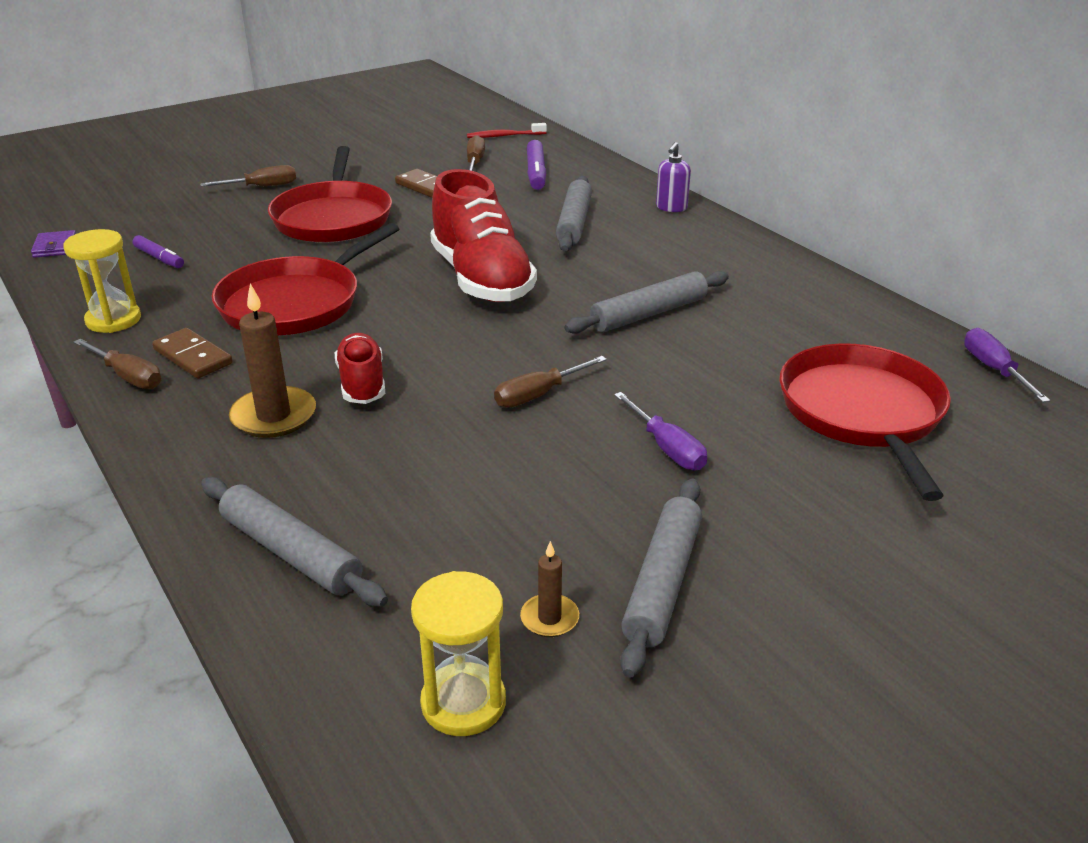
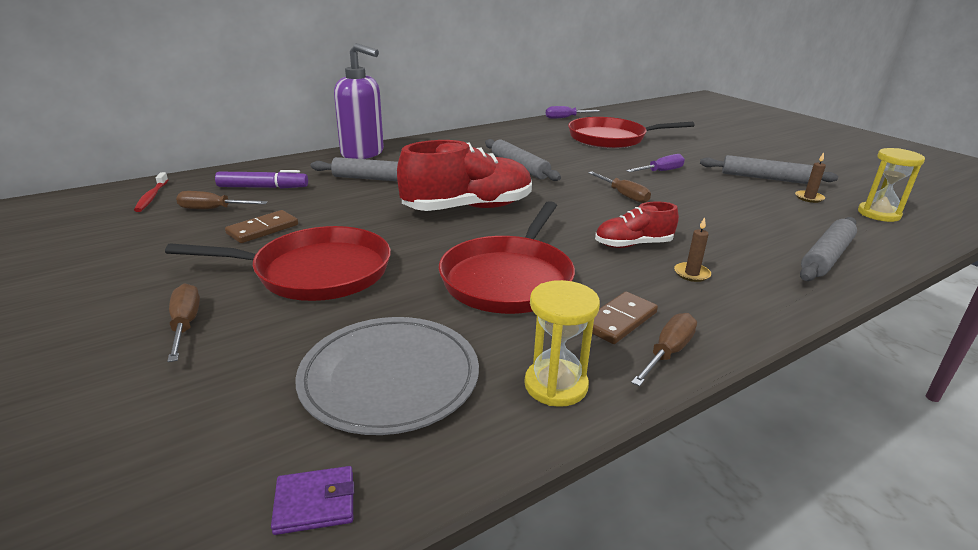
camera: 90 degrees left, 5 degrees down
(159, 258) = (389, 378): purple marker -> grey plate
(274, 416) = (691, 274): brown candle -> brown candle, size x0.54
(295, 302) = (509, 278): red pan -> red pan turned 75 degrees clockwise
(671, 208) = (363, 153): purple soap dispenser -> purple soap dispenser, size x2.12

